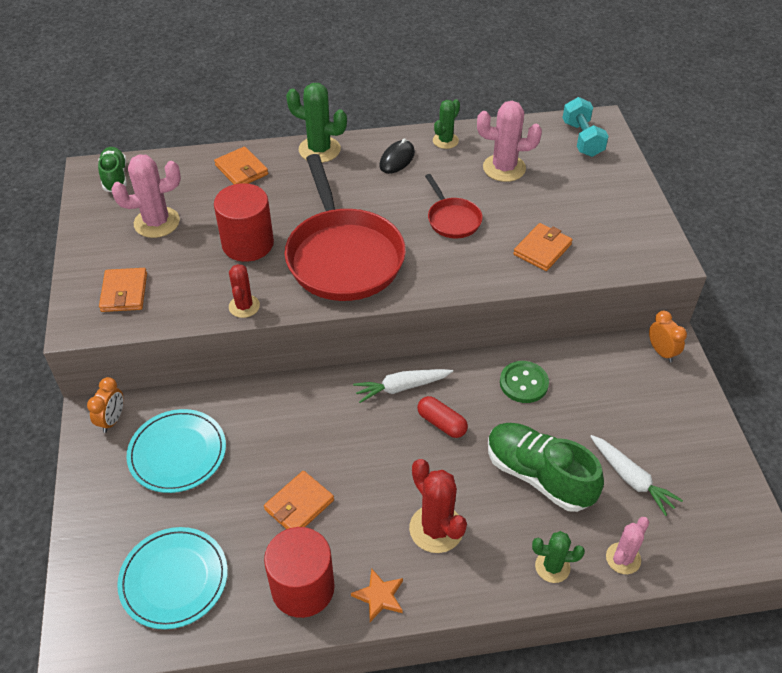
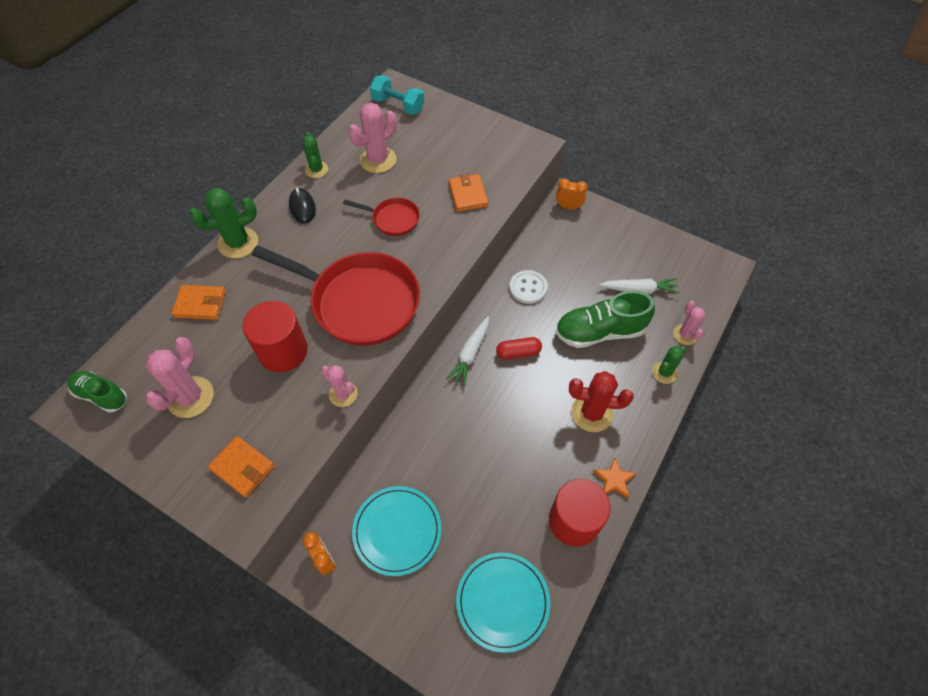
camera: 50 degrees left, 10 degrees up
(244, 306) = (343, 394): red cactus -> pink cactus
(299, 505) = (509, 480): orange wallet -> none
(523, 383) = (528, 288): green button -> white button

